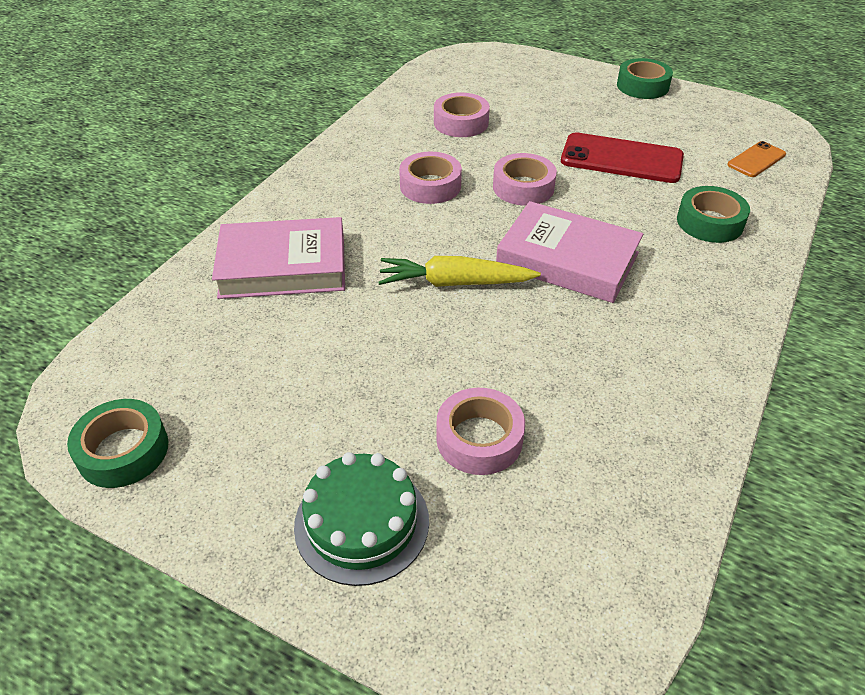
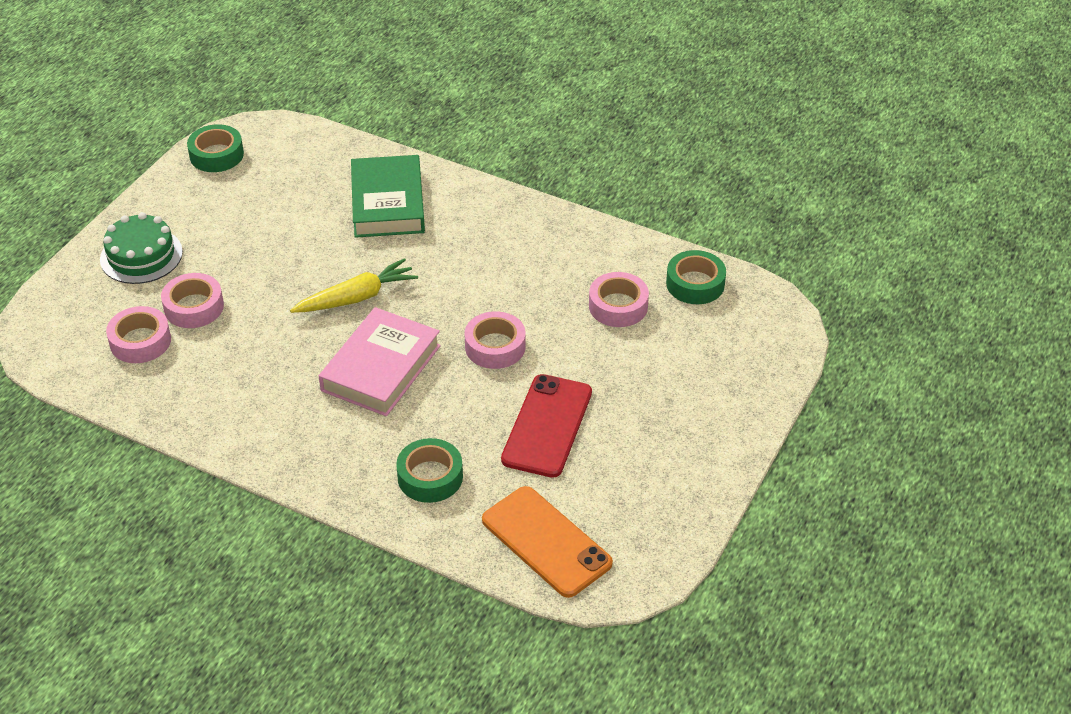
camera: 90 degrees right, 0 degrees up
(283, 266) = (388, 203): pink book -> green book
(430, 186) = (499, 284): pink tape -> pink tape (140, 341)
(454, 283) = (357, 297): yellow carrot -> yellow carrot turned 60 degrees clockwise
(642, 86) = (717, 468): green tape -> green tape (695, 284)
(756, 160) = (546, 542): orange phone -> orange phone, size x1.85

